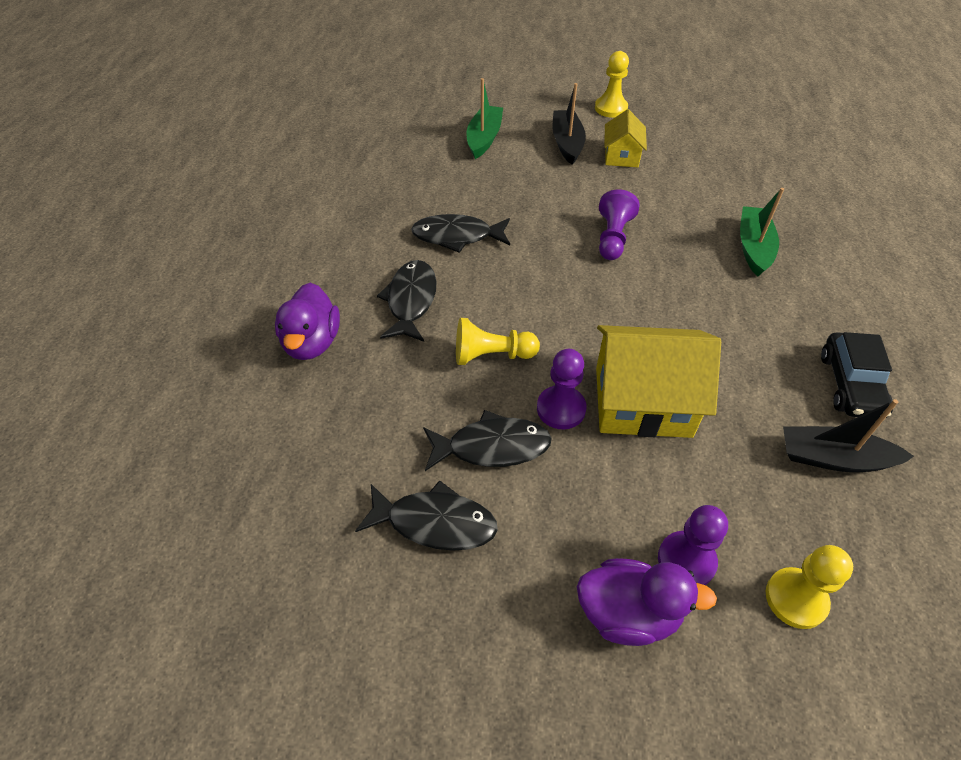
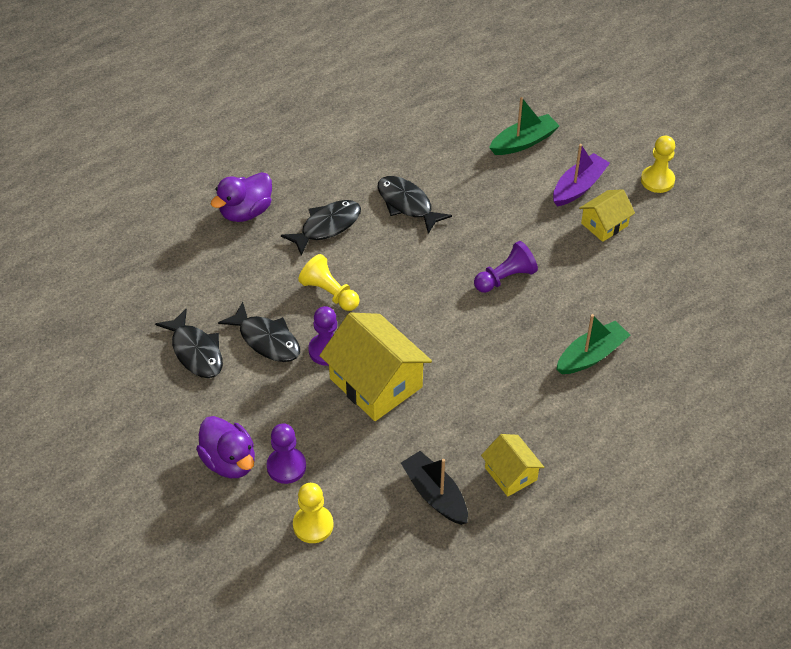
camera: 45 degrees right, 0 degrees up
(567, 143) = (578, 187): black boat -> purple boat
(850, 385) = (510, 474): black car -> yellow house

